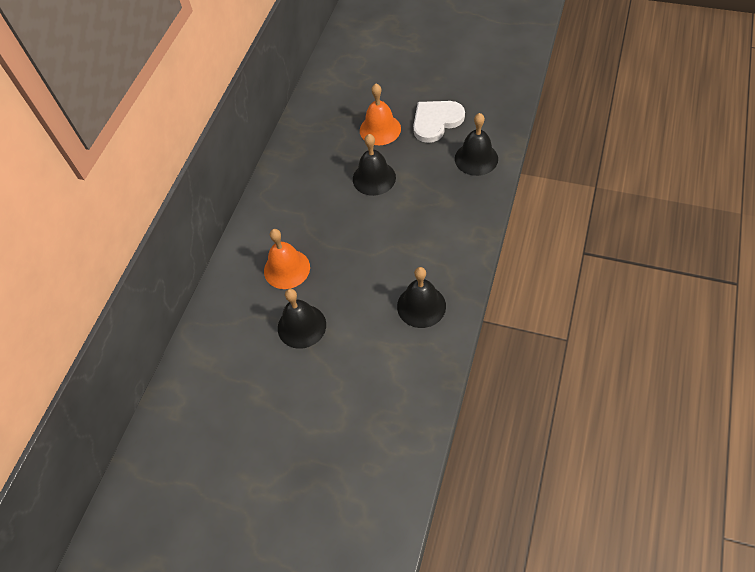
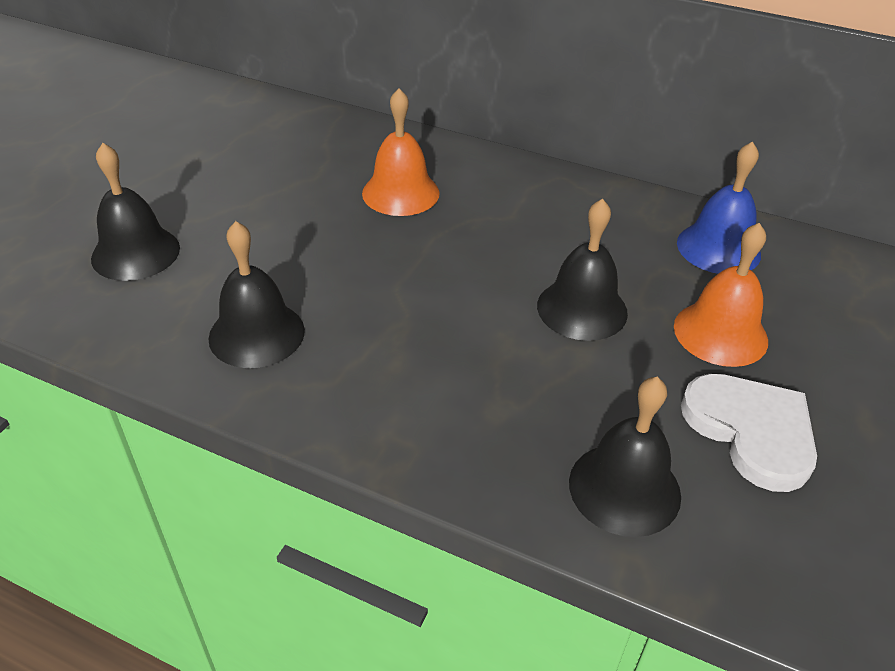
camera: 90 degrees right, 15 degrees down
(301, 326) = (287, 199): black bell -> black bell (135, 253)
(317, 129) = (718, 248): none -> blue bell

